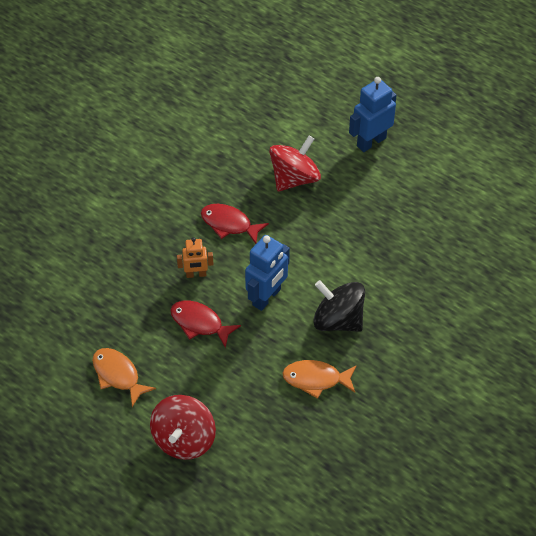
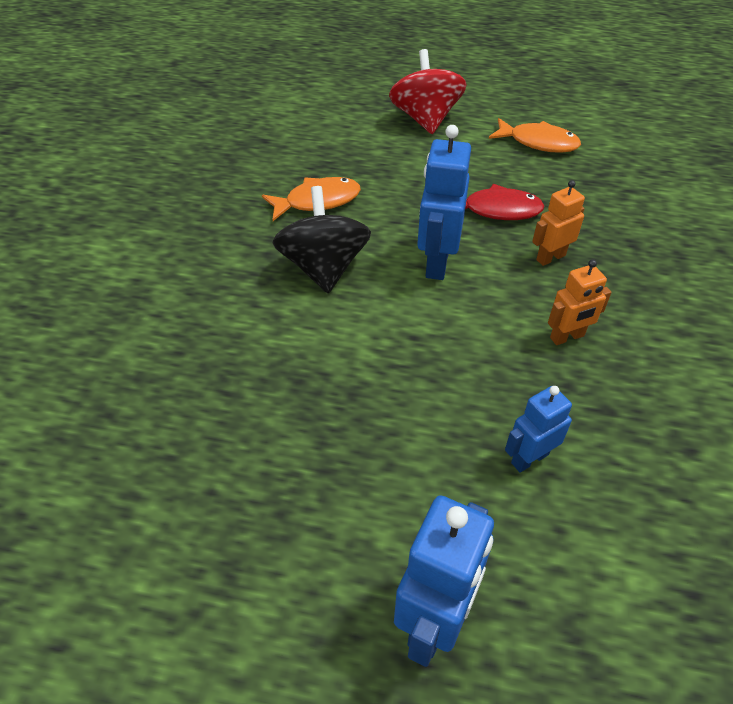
camera: 155 degrees right, 5 degrees down
(229, 224) = (567, 337): red fish -> orange robot
(294, 178) = (529, 458): red spinning top -> blue robot
(338, 320) = (324, 268): black spinning top -> black spinning top turned 105 degrees counterclockwise

